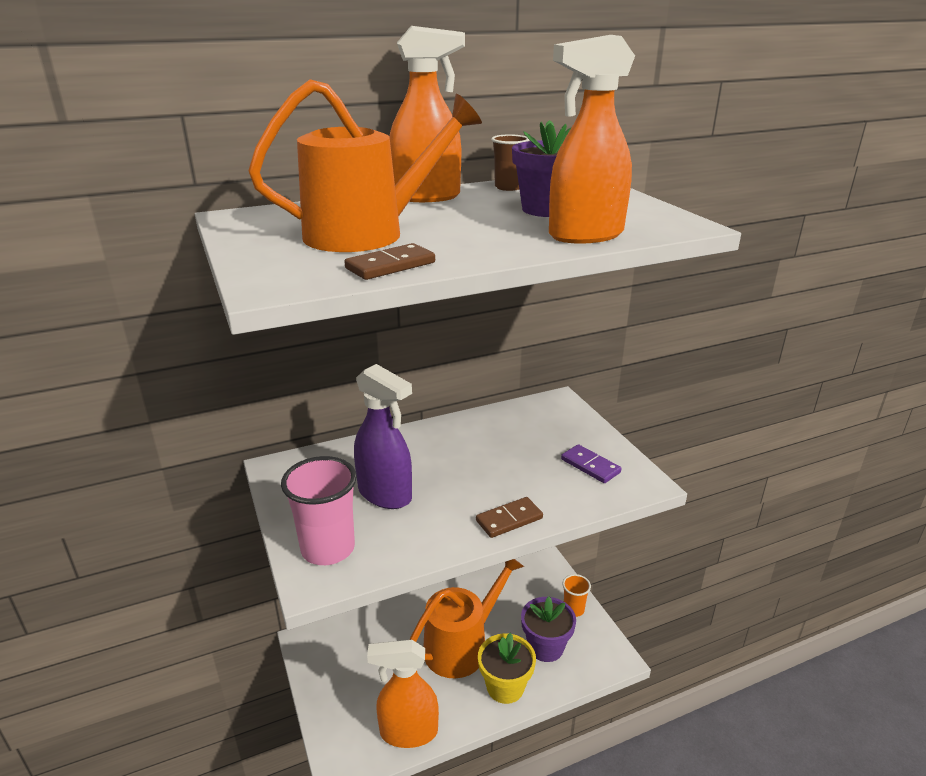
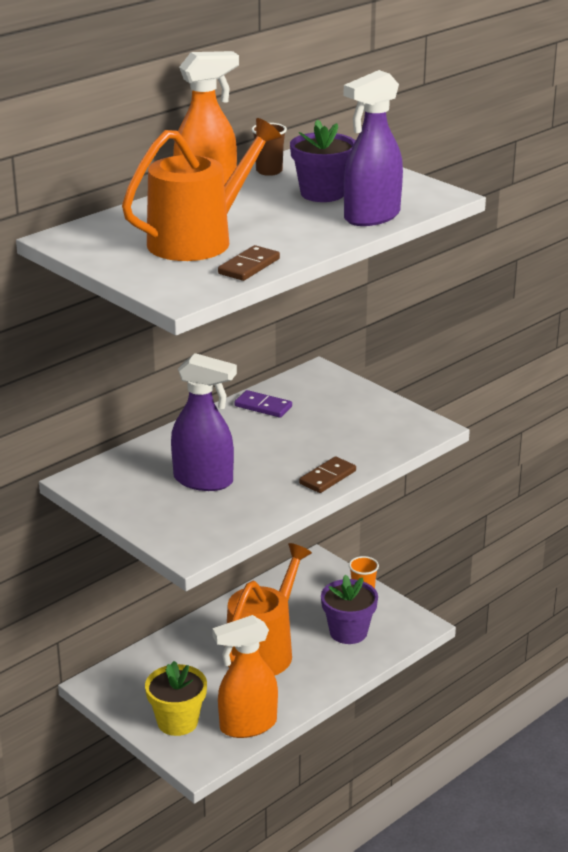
camera: 20 degrees left, 0 degrees up
(328, 549) = (184, 529): pink cup -> none
(505, 687) = (323, 671): yellow flower pot -> yellow flower pot (177, 722)
(585, 235) = (371, 217): orange spray bottle -> purple spray bottle
(590, 466) = (376, 423): purple domino -> purple domino (263, 406)

